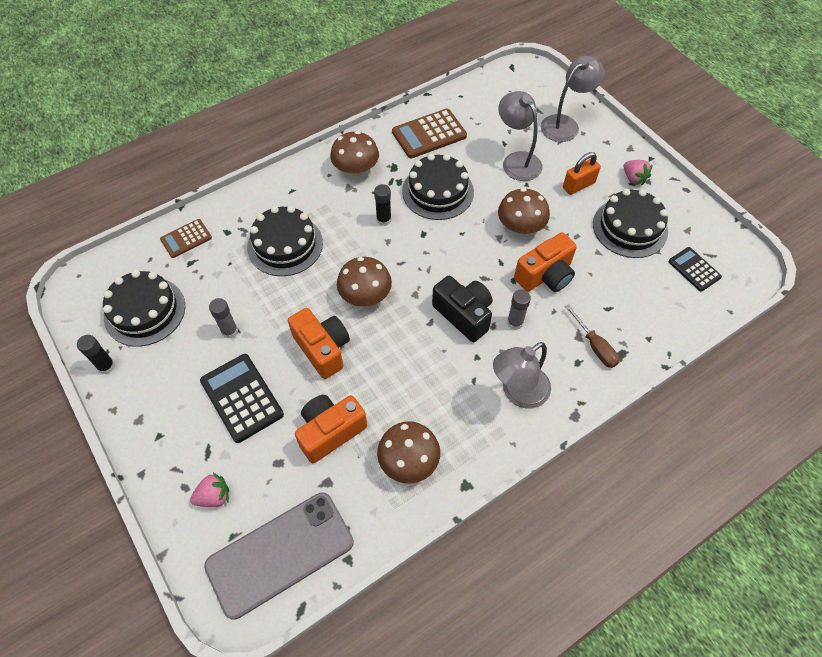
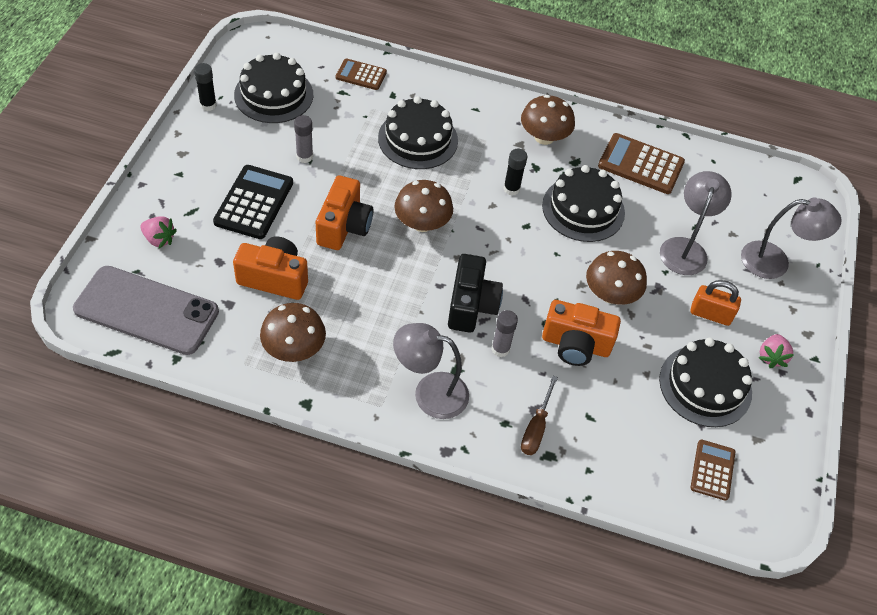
camera: 45 degrees right, 5 degrees down
(694, 269) = (712, 470): black calculator -> brown calculator

